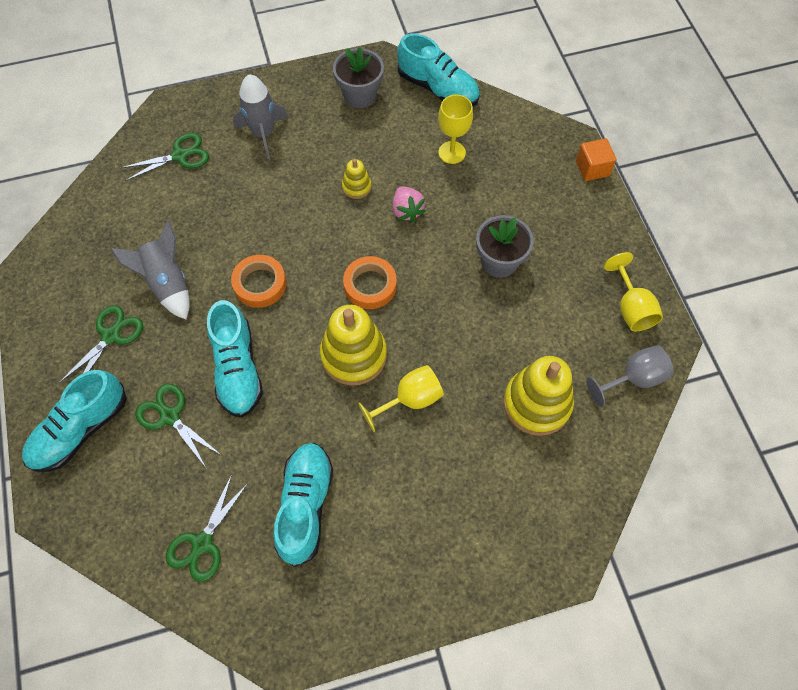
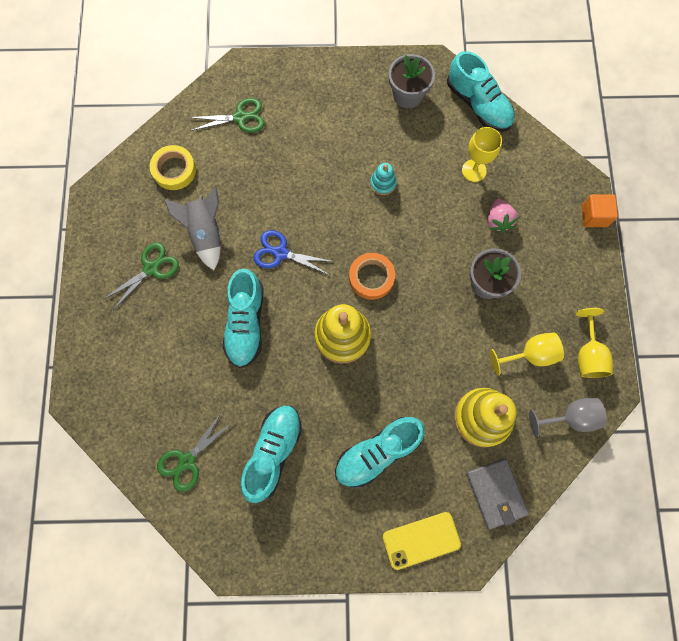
camera: 15 degrees right, 10 degrees up
(80, 429) = (112, 342): turquoise shoe -> turquoise shoe (377, 453)
(116, 225) = (174, 170): none -> yellow tape
(170, 416) = (184, 350): green scissors -> none
(260, 284) = (280, 253): orange tape -> blue scissors
(263, 134) = (315, 113): grey rocket -> none
(356, 187) = (383, 183): yellow stacking toy -> turquoise stacking toy
(407, 211) = (420, 216): pink strawberry -> pink strawberry (498, 220)
(410, 400) = (379, 387): yellow goblet -> yellow goblet (530, 355)
(507, 559) = (421, 540): none -> yellow phone
(577, 482) = (496, 493): none -> grey wallet

